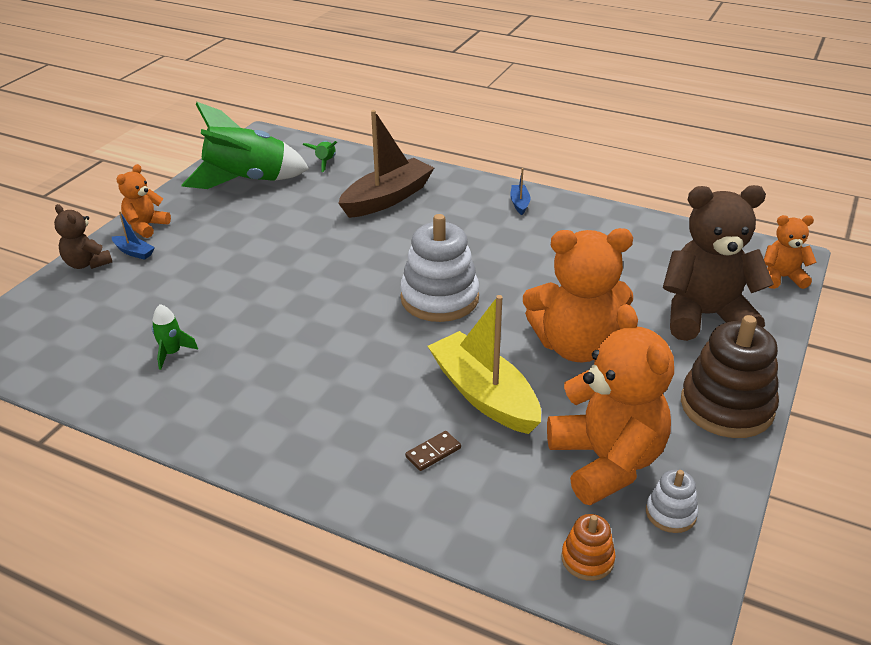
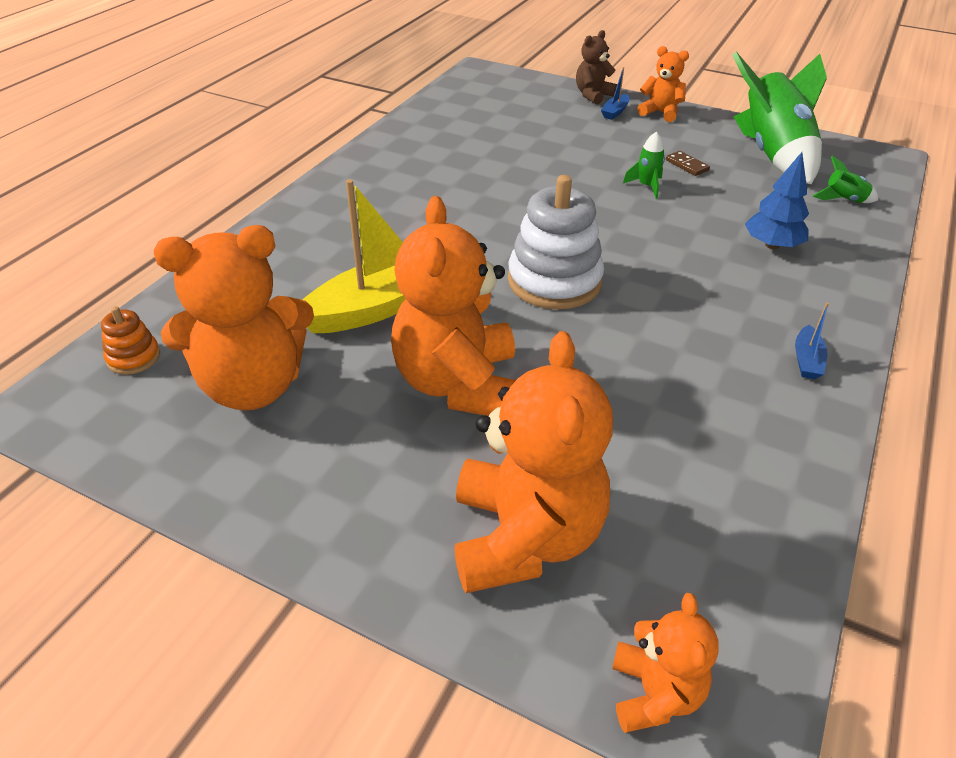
camera: 90 degrees right, 5 degrees up
(172, 353) = (464, 142): green rocket -> green rocket (646, 186)
(387, 198) = (772, 245): brown boat -> blue tree
(433, 452) = (304, 272): brown domino -> brown domino (687, 165)
(519, 203) = (807, 360): blue boat -> blue boat turned 105 degrees clockwise
(670, 513) = (160, 426): white stacking toy -> none
(705, 316) = (524, 537): brown teddy bear -> orange teddy bear
(726, 406) = (315, 517): brown stacking toy -> none

